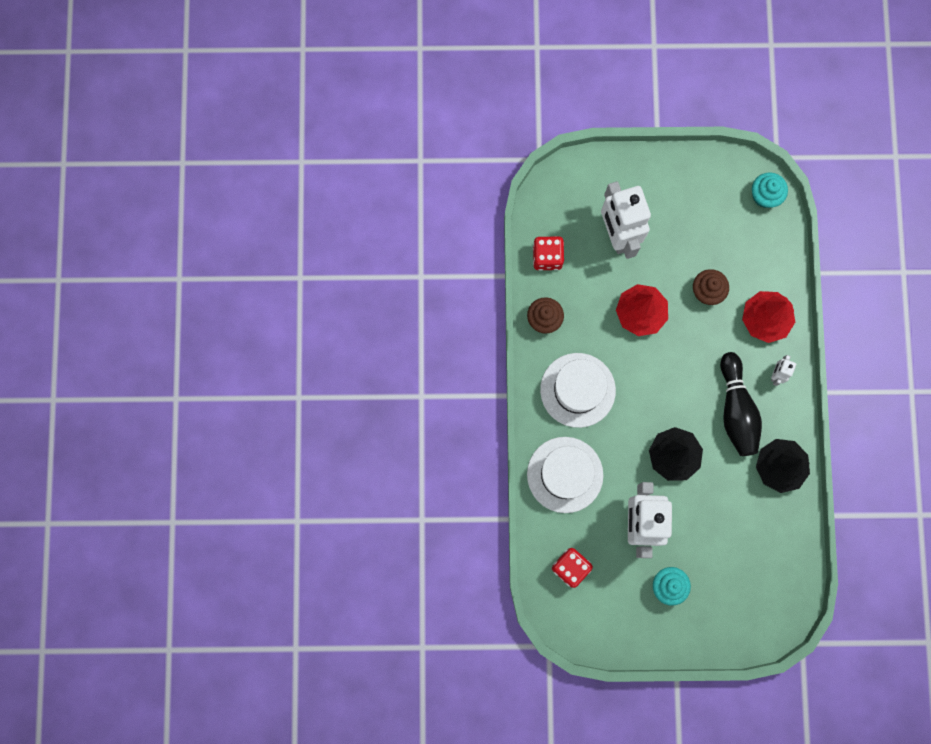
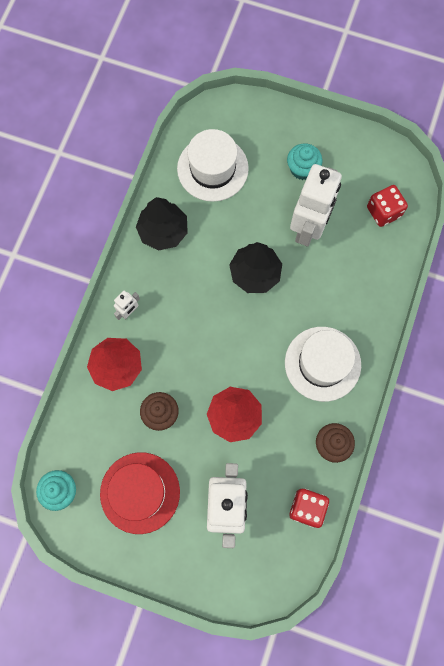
camera: 160 degrees left, 5 degrees down
(565, 474) = (361, 291): white hat -> white hat (212, 168)
(696, 218) = (140, 492): none -> red hat
(736, 409) = (180, 293): black bowling pin -> none

